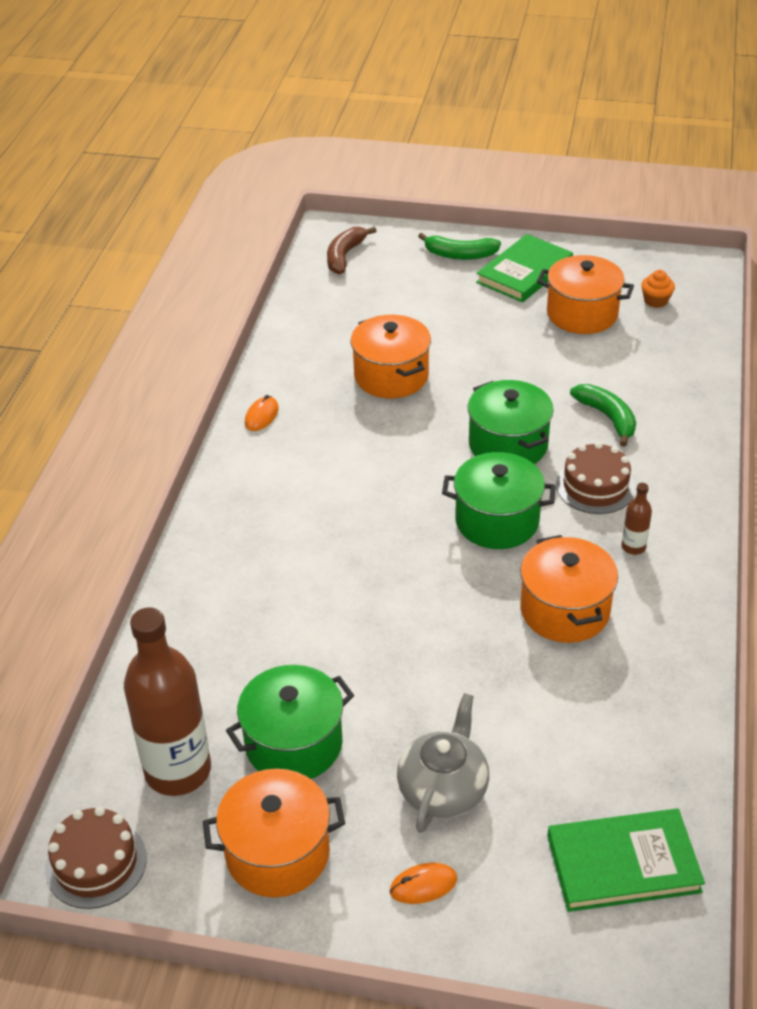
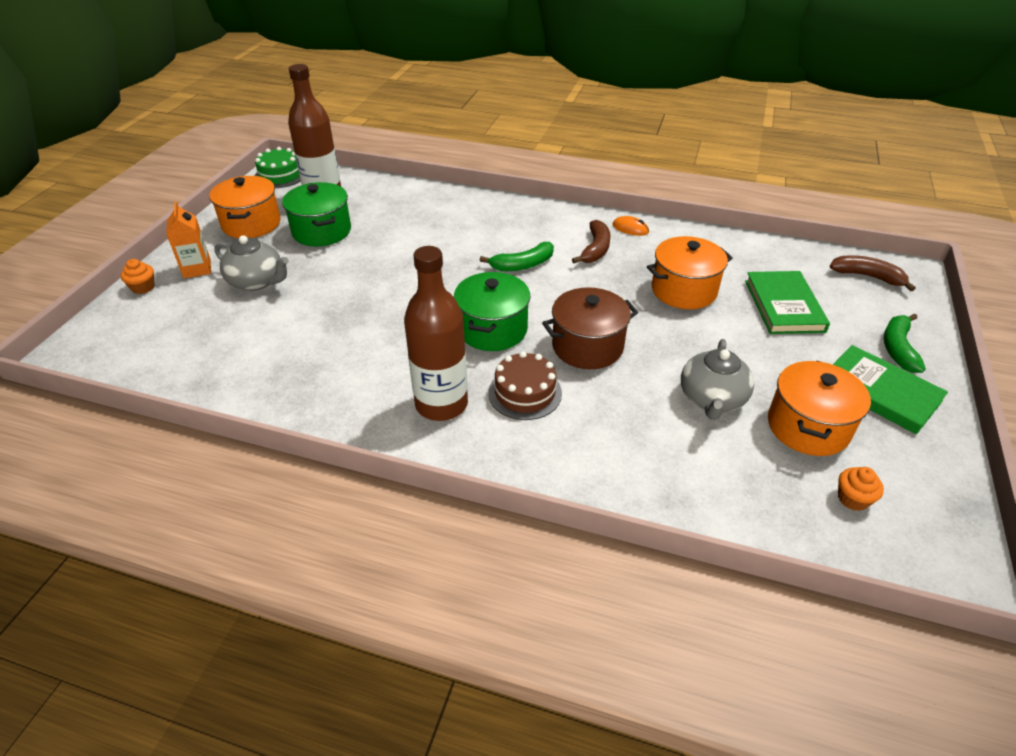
camera: 95 degrees right, 0 degrees up
(96, 863) = (280, 175): brown cake -> green cake
(313, 444) = (595, 249): none -> brown banana
(423, 885) = (197, 269): orange mouse -> orange carton
(487, 945) = (143, 287): none -> orange cupcake
(508, 445) = (587, 346): green pot -> brown pot
(564, 364) = (712, 399): none -> grey teapot
(565, 610) = (383, 353): orange pot -> none
(607, 418) = (625, 418): green banana -> green banana (523, 265)
(623, 863) = (154, 348): green book -> green book (784, 306)
(633, 547) = (441, 404): brown bottle -> brown bottle, size x2.37

